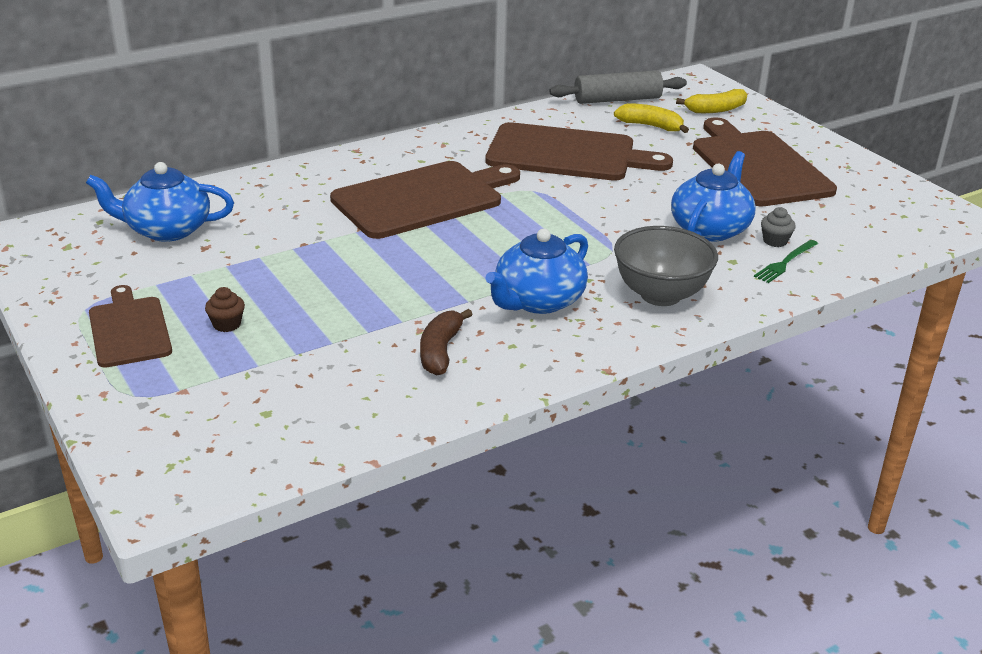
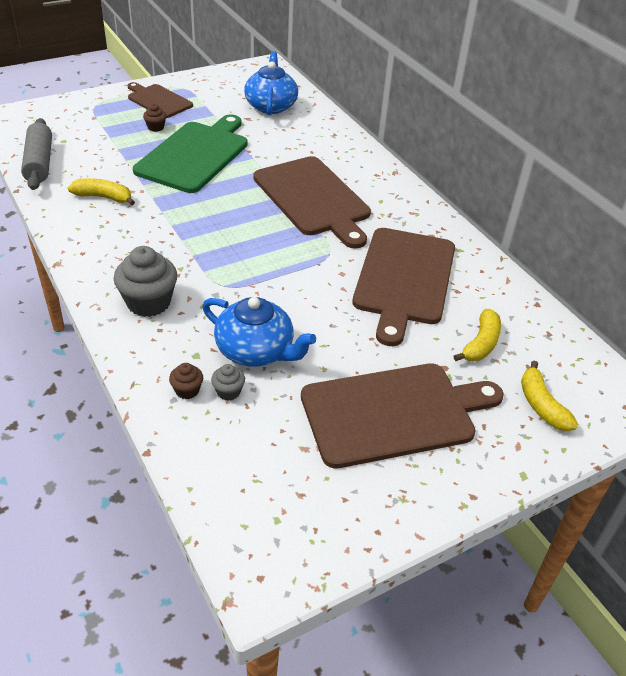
camera: 90 degrees right, 10 degrees up
(129, 329) = (158, 100): brown cutting board -> brown cutting board turned 120 degrees counterclockwise
(315, 284) = (195, 155): none -> green cutting board
(440, 351) = (104, 197): brown banana -> yellow banana
(538, 301) = (154, 241): blue teapot -> none
(617, 99) = (544, 328): grey rolling pin -> grey rolling pin (39, 163)
(660, 295) = (148, 302): grey bowl -> grey cupcake
(785, 262) = (187, 390): green fork -> brown cupcake

